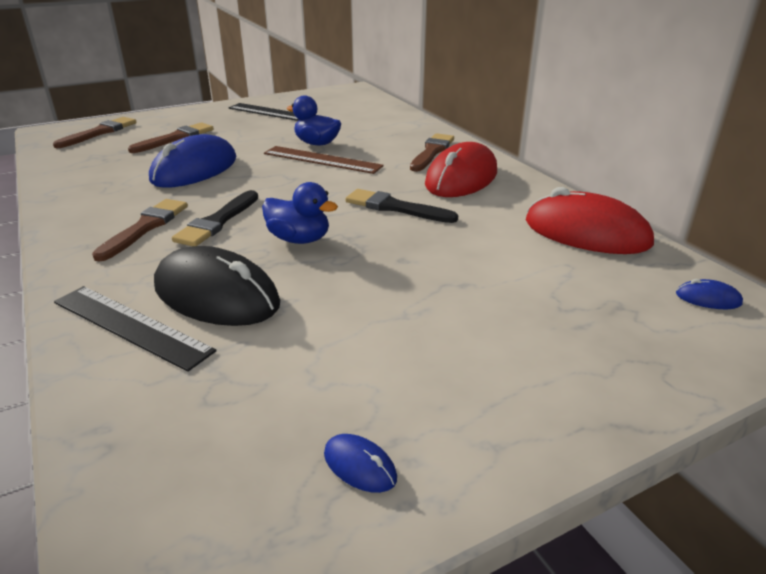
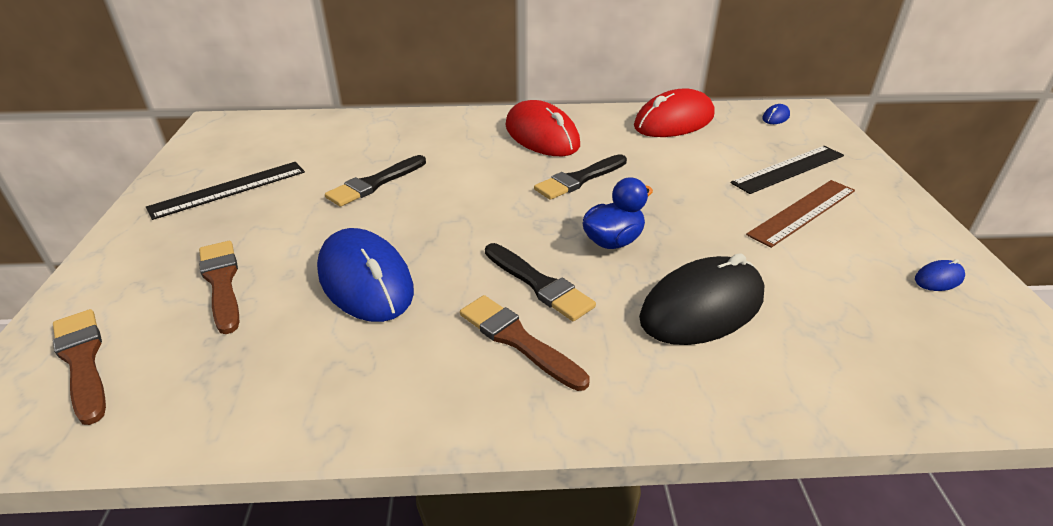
camera: 65 degrees left, 5 degrees up
(131, 325) = (742, 369): black ruler -> black ruler (788, 169)
(317, 143) = (375, 183): blue duck -> black brush
(322, 160) = (427, 190): brown ruler -> brown ruler (803, 212)
(432, 152) = (468, 132): brown brush -> none

